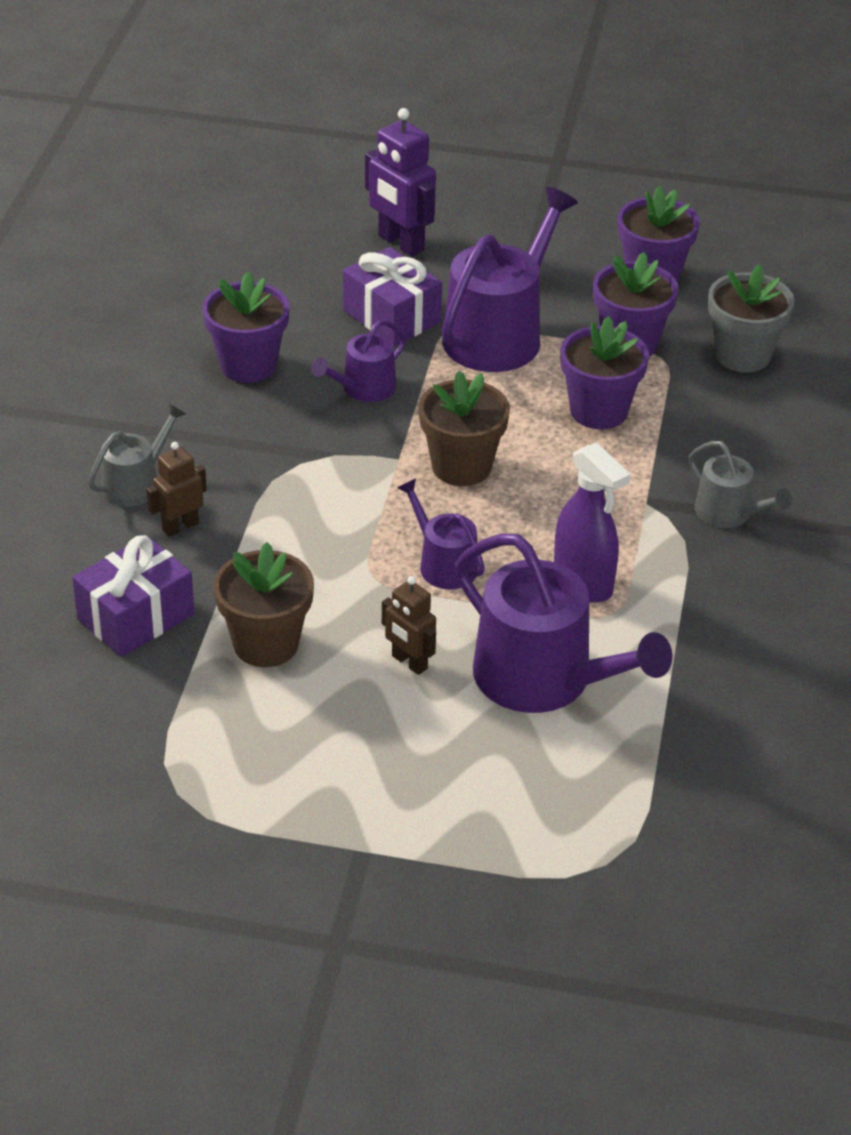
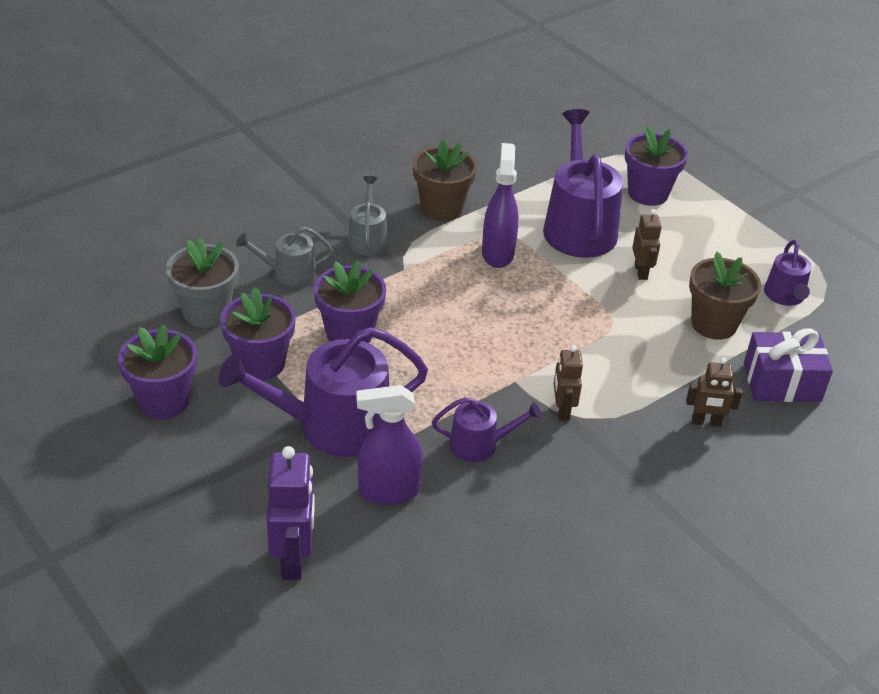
camera: 140 degrees left, 0 degrees up
(136, 483) = (712, 471): grey watering can -> grey watering can (289, 273)
(248, 365) = (542, 518): purple flower pot -> purple flower pot (648, 193)
(326, 458) = (562, 410): none -> brown robot
(391, 316) = (388, 491): purple gift -> purple spray bottle
(443, 564) = (563, 306): purple watering can -> purple watering can (785, 296)
(461, 466) = (482, 352): brown flower pot -> brown flower pot (441, 208)

